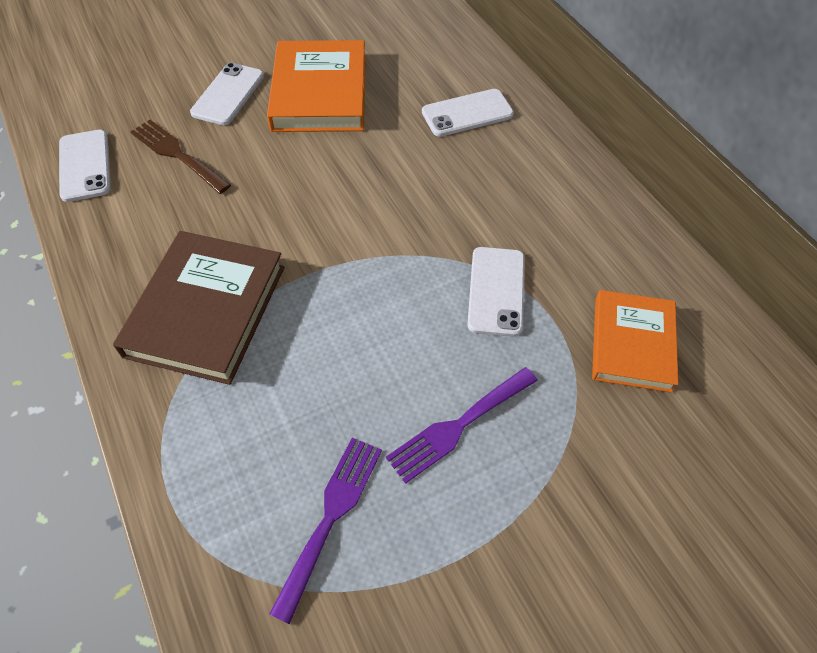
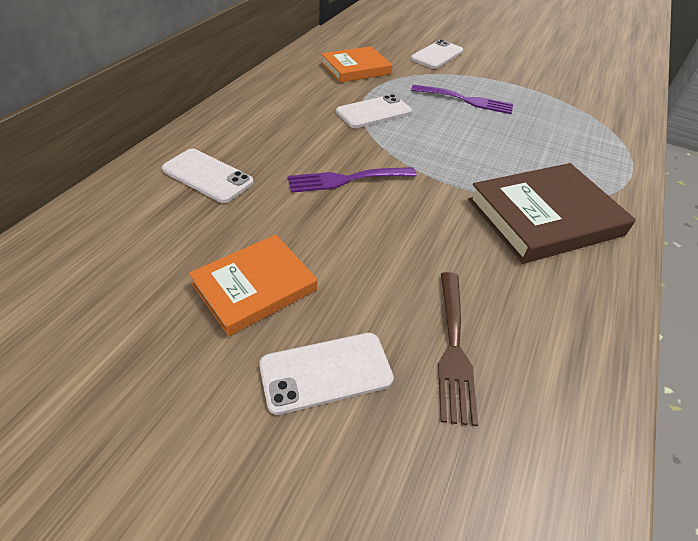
camera: 130 degrees left, 10 degrees down
(85, 166) = (562, 429): white phone -> white phone (437, 55)
(320, 93) = (254, 287): orange book -> orange book, size x0.66
(331, 516) = (556, 118): purple fork -> purple fork (346, 180)

